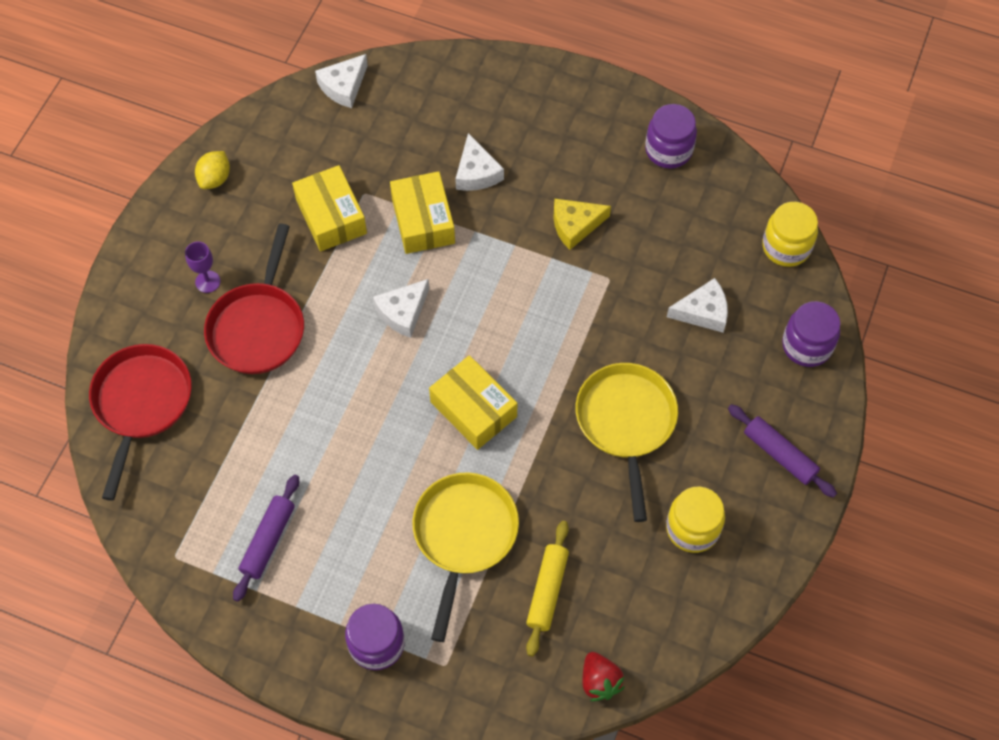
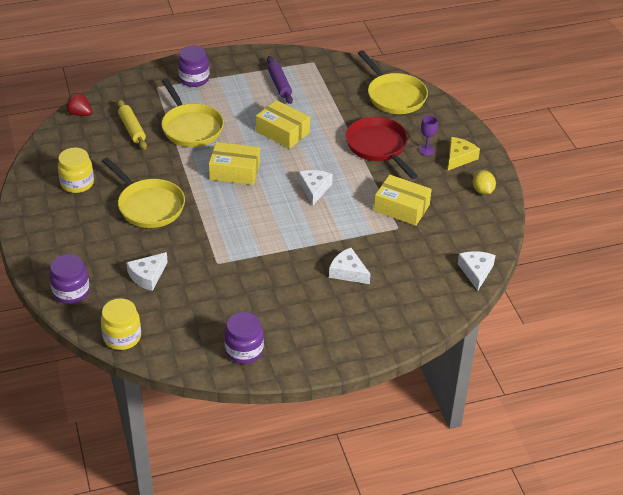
camera: 140 degrees right, 20 degrees down
(141, 404) = (394, 96): red pan -> yellow pan
(423, 221) = (350, 233): yellow box -> yellow box (282, 132)
(575, 225) = (262, 277): yellow cheese -> yellow cheese (459, 158)
(779, 454) = (51, 235): purple rolling pin -> none

